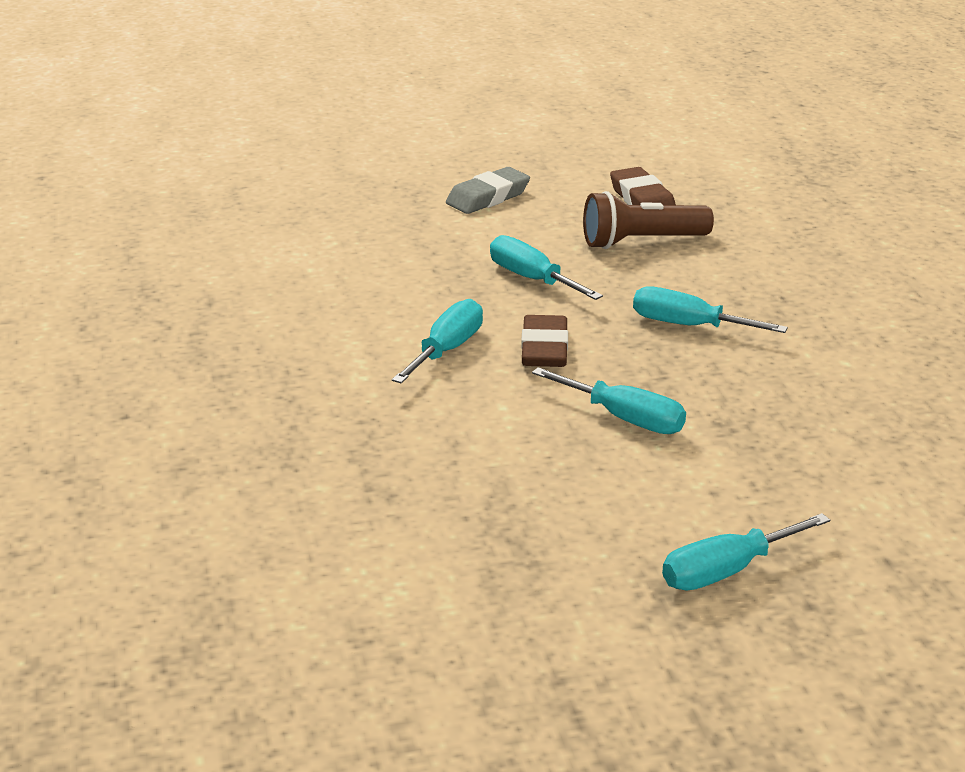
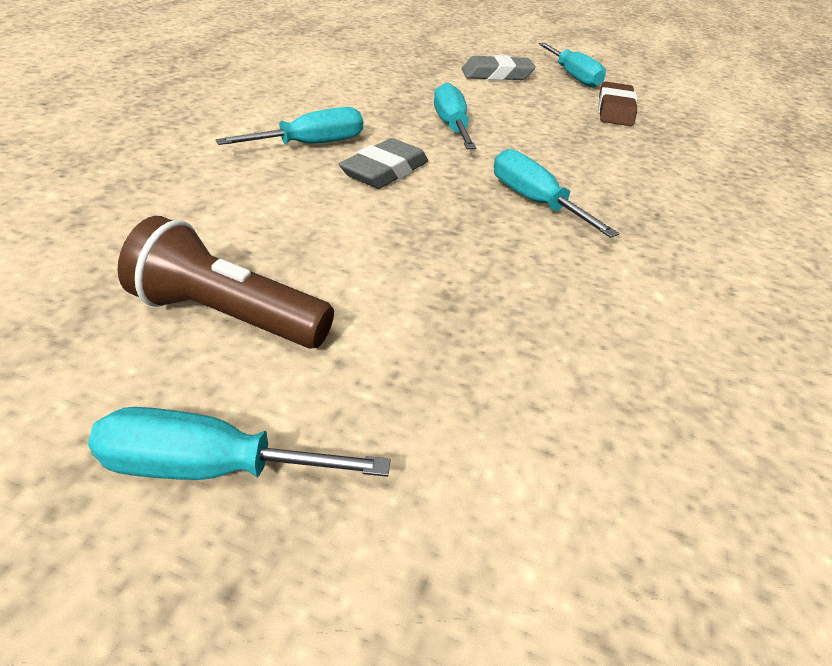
camera: 30 degrees right, 10 degrees up
(544, 349) = (385, 171): brown eraser -> grey eraser
(624, 419) = (364, 249): turquoise screwdriver -> turquoise screwdriver (573, 77)
(641, 242) = (576, 133): brown flashlight -> brown flashlight (228, 316)

